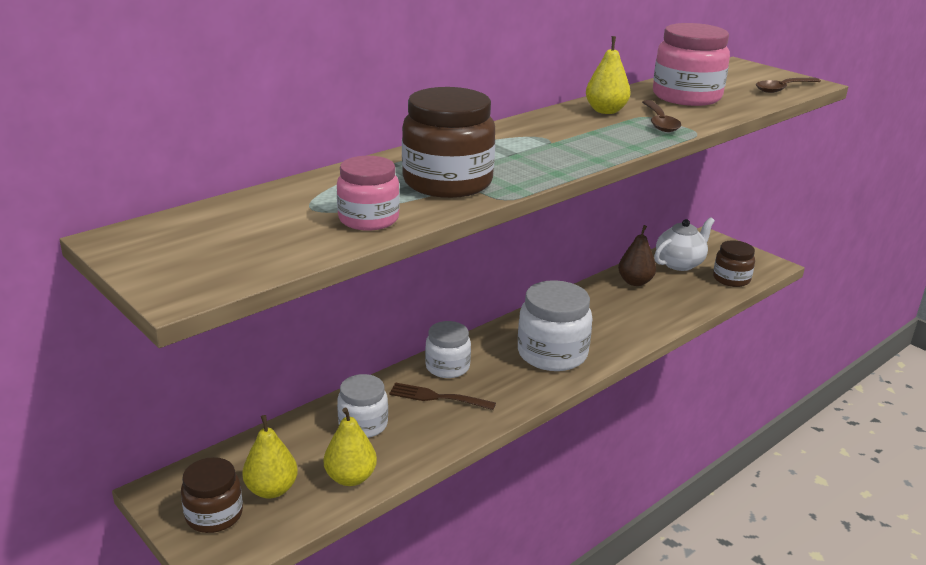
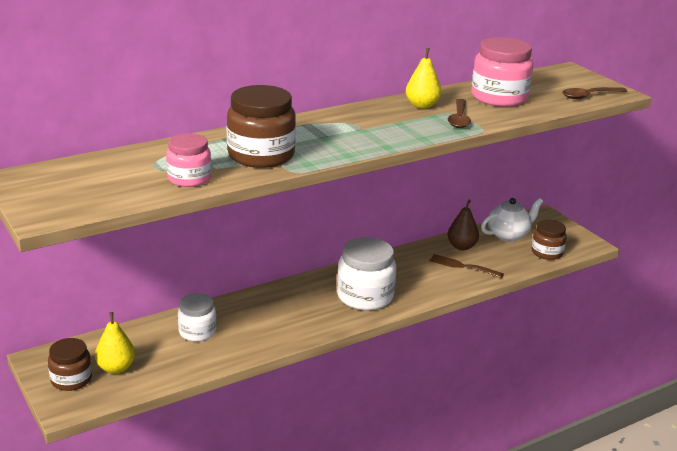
camera: 10 degrees right, 0 degrees up
(350, 478) = (175, 367): yellow pear -> none
(437, 397) = (261, 319): brown fork -> brown fork (463, 266)
(447, 367) = (277, 297): white jar -> none

